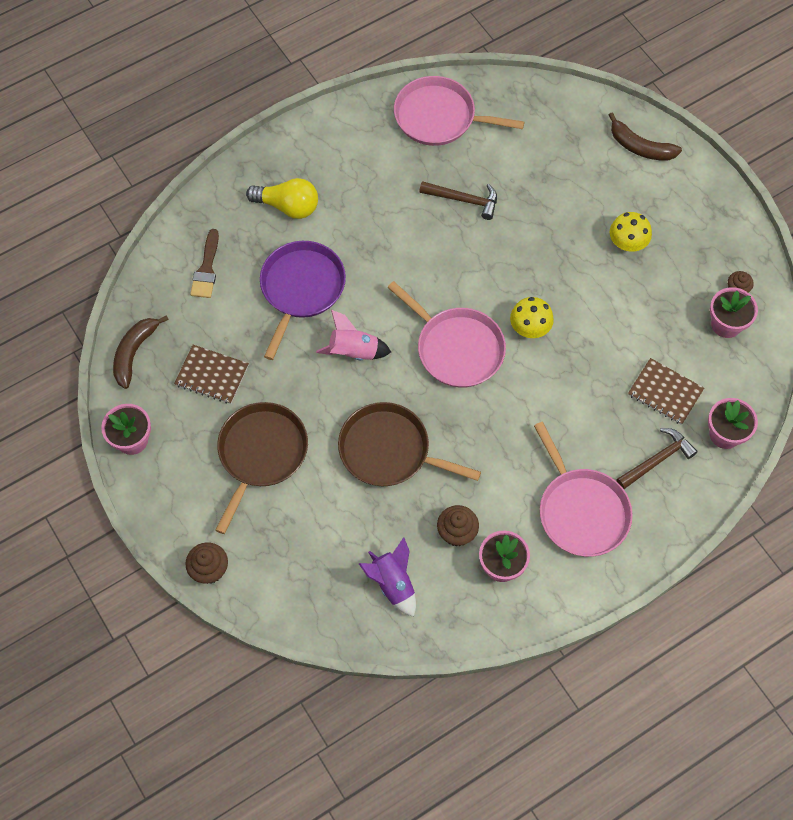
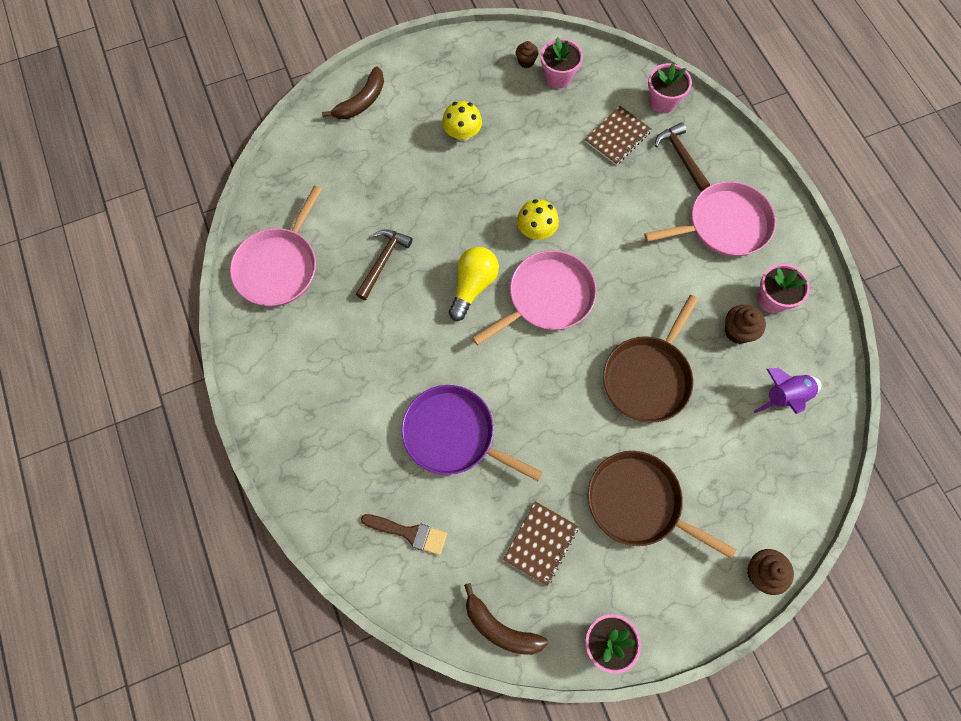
camera: 80 degrees left, 5 degrees up
(288, 206) = (350, 434): yellow light bulb -> yellow light bulb (473, 286)
(353, 351) = (535, 393): pink rocket -> none

